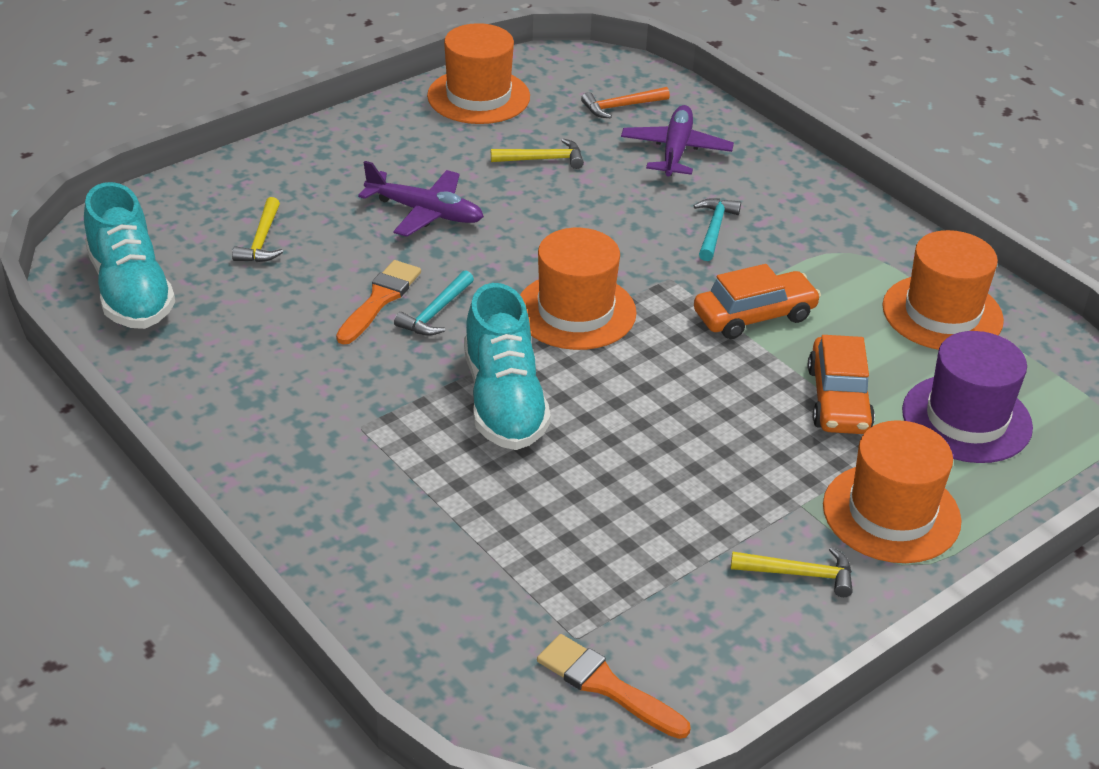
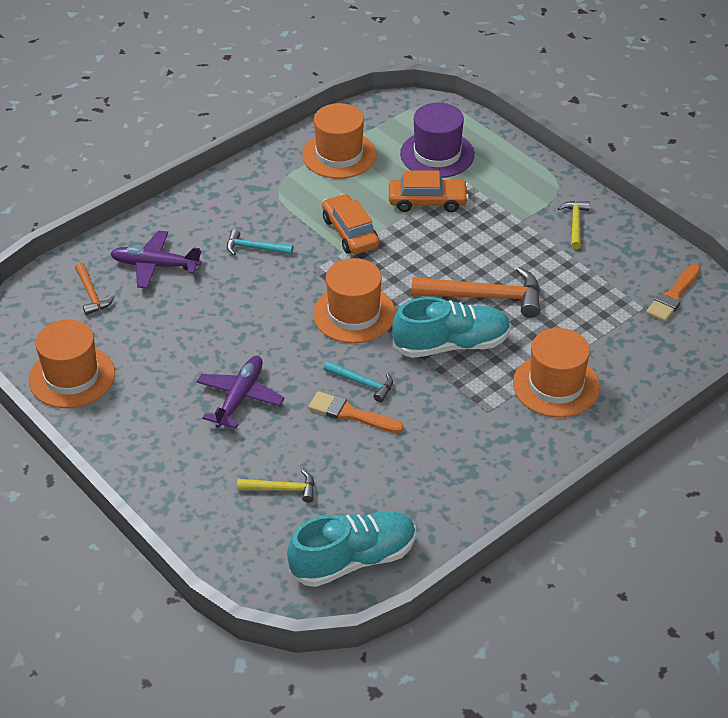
camera: 90 degrees left, 5 degrees up
(543, 159) = (166, 335): yellow hammer -> none
(609, 445) = (485, 297): none -> orange hammer
(891, 513) = (521, 188): orange hat -> orange hat (556, 385)

